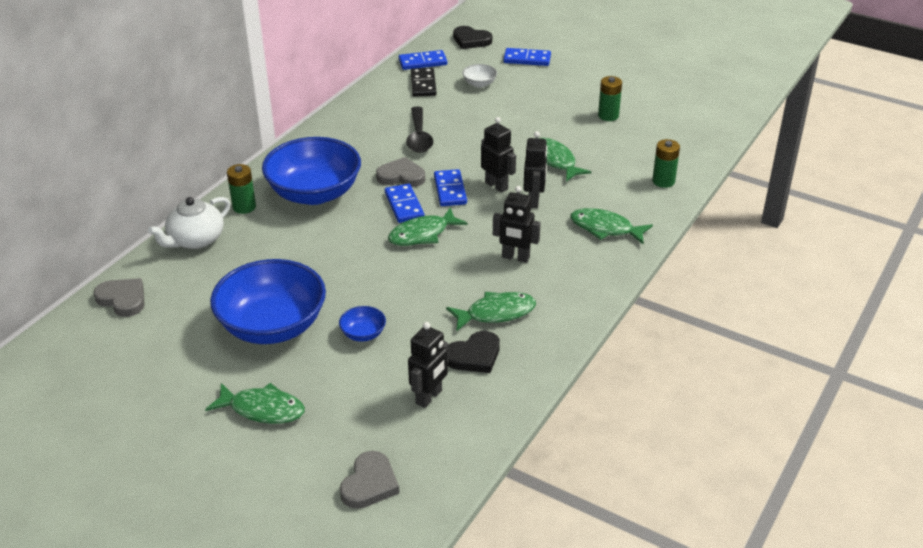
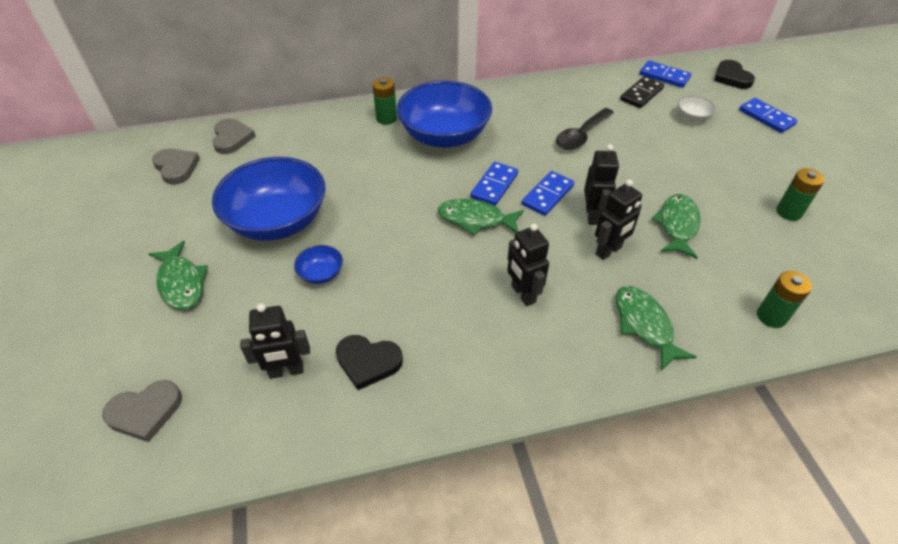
camera: 45 degrees right, 10 degrees up
(195, 240) = (326, 124): white teapot -> none
(401, 176) = (524, 160): grey heart -> grey heart (176, 168)
(496, 313) = (438, 335): green fish -> none

